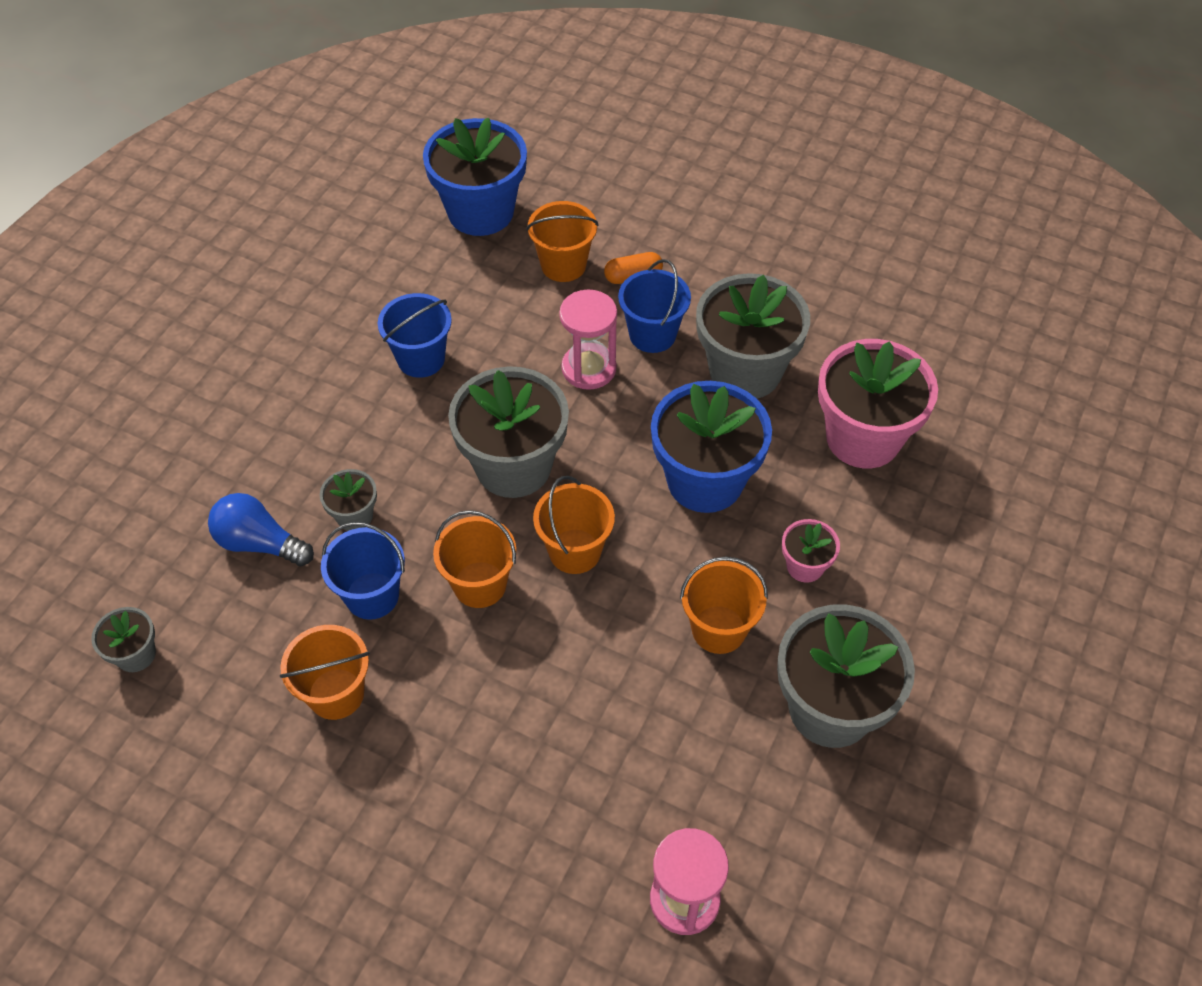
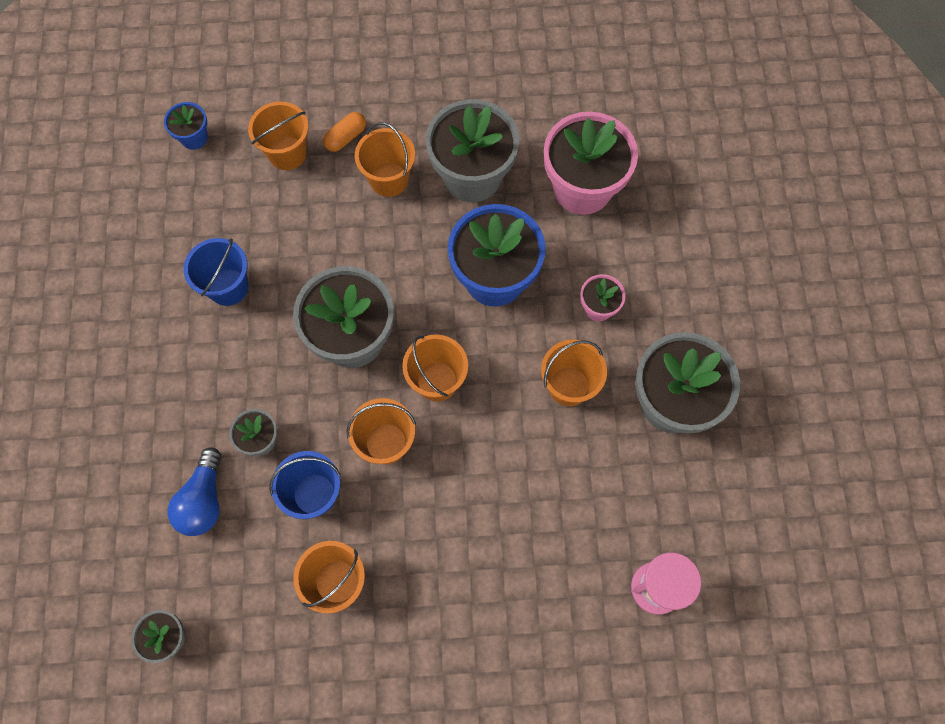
camera: 30 degrees left, 15 degrees up
(259, 543) = (203, 500): blue light bulb -> blue light bulb turned 75 degrees counterclockwise
(480, 212) = (194, 137): blue flower pot -> blue flower pot, size x0.47
(589, 368) = (359, 231): pink hourglass -> none
(652, 334) = (389, 179): blue bucket -> orange bucket

